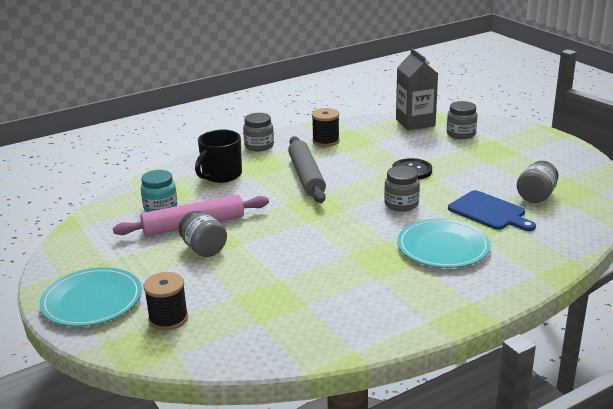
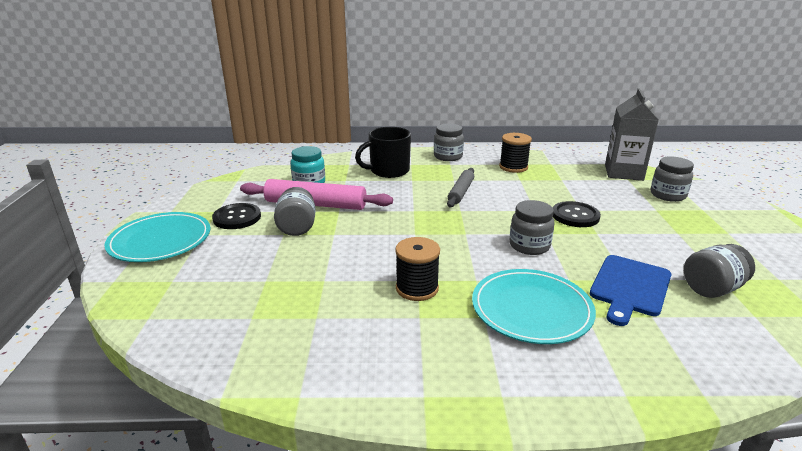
camera: 30 degrees right, 0 degrees up
(136, 259) = (237, 218): none -> black button
(168, 319) = (188, 280): black spool -> black spool (417, 288)
(306, 176) = (461, 192): grey rolling pin -> grey rolling pin, size x0.61
(489, 212) = (630, 287): blue cutting board -> blue cutting board turned 45 degrees clockwise

